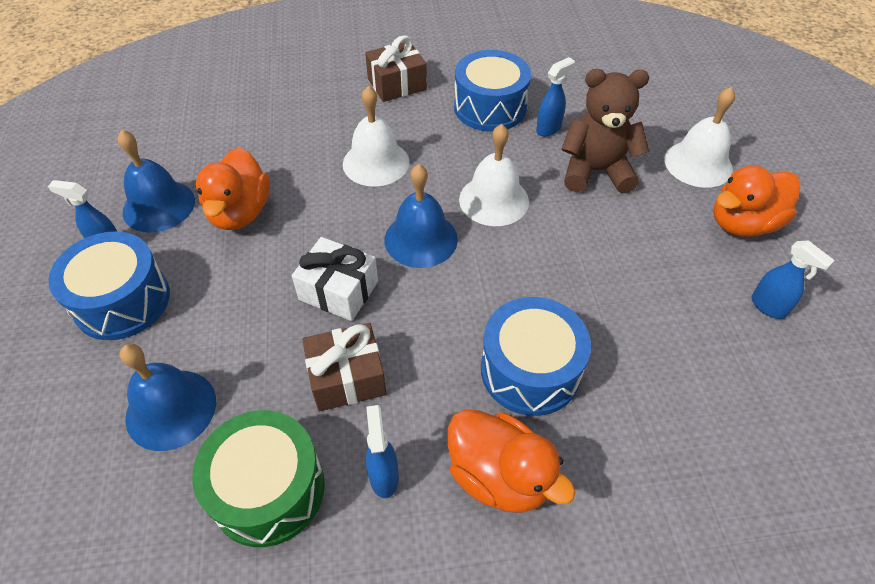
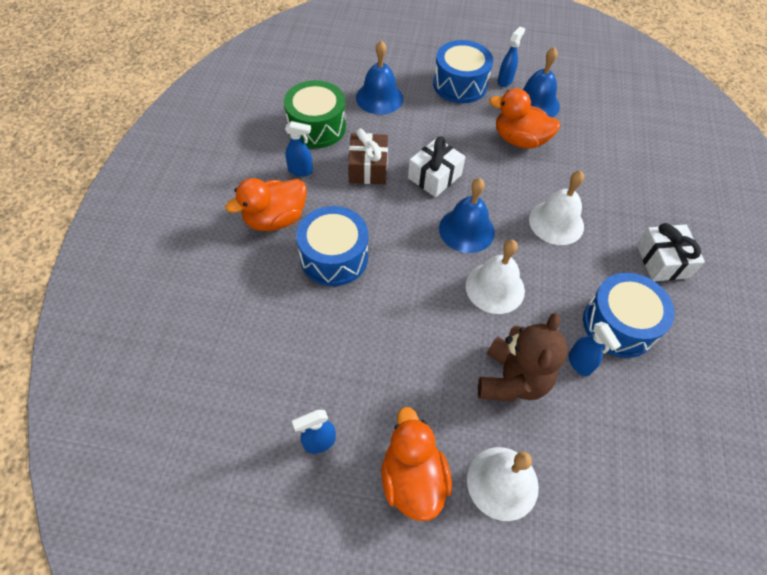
camera: 105 degrees right, 5 degrees up
(397, 84) = (662, 261): brown gift -> white gift

